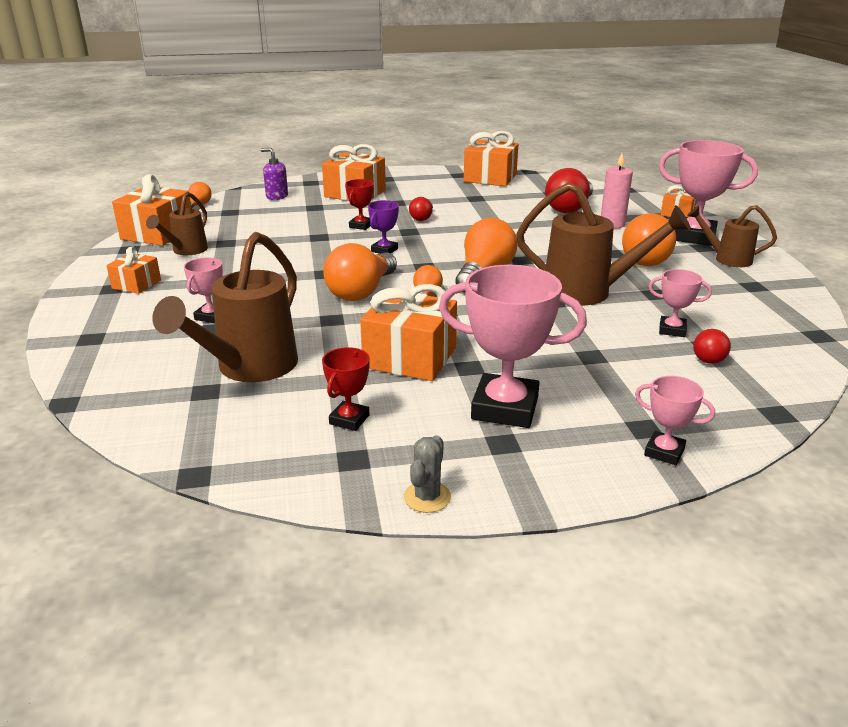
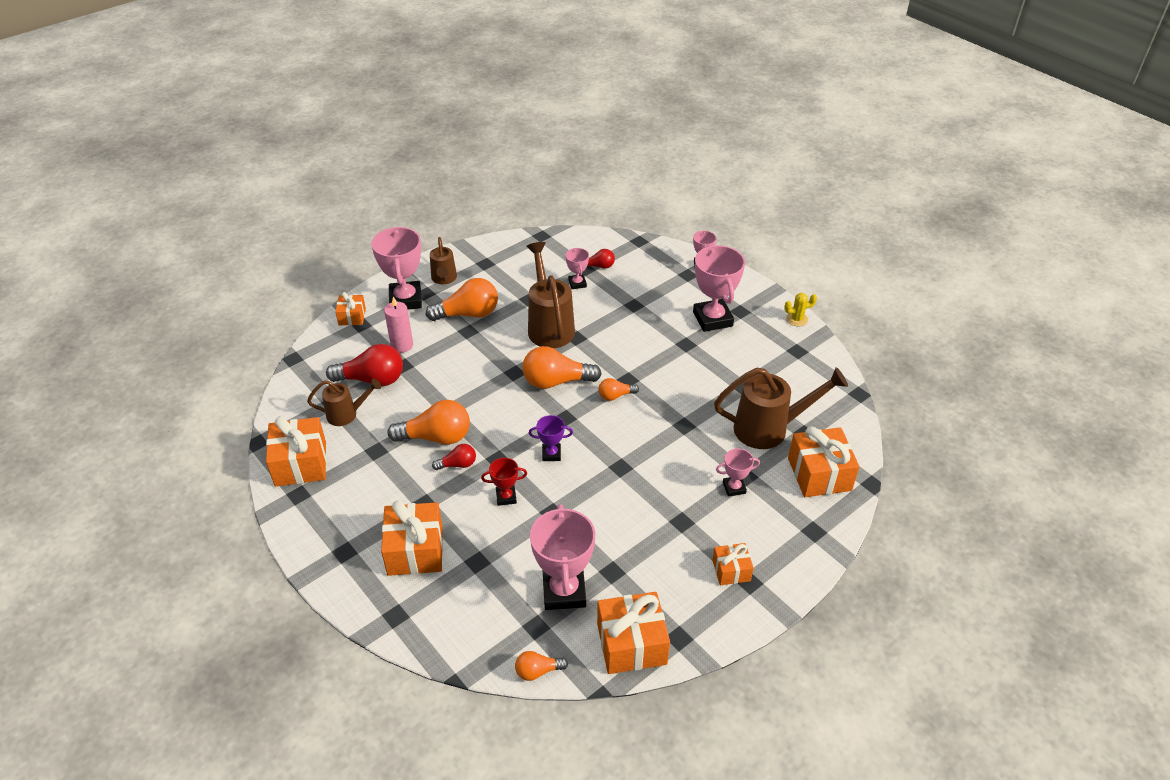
camera: 120 degrees left, 15 degrees up
(186, 251) = (650, 587): brown watering can -> brown watering can (347, 414)
(240, 224) = (564, 591): none -> pink trophy
(277, 196) = (464, 616): purple soap dispenser -> none
(349, 419) = (772, 365): red trophy -> none
(361, 292) = (634, 430): orange light bulb -> orange light bulb (436, 437)
(410, 357) = (697, 370): orange gift -> orange gift (819, 474)
(427, 497) = (797, 319): grey cactus -> yellow cactus

